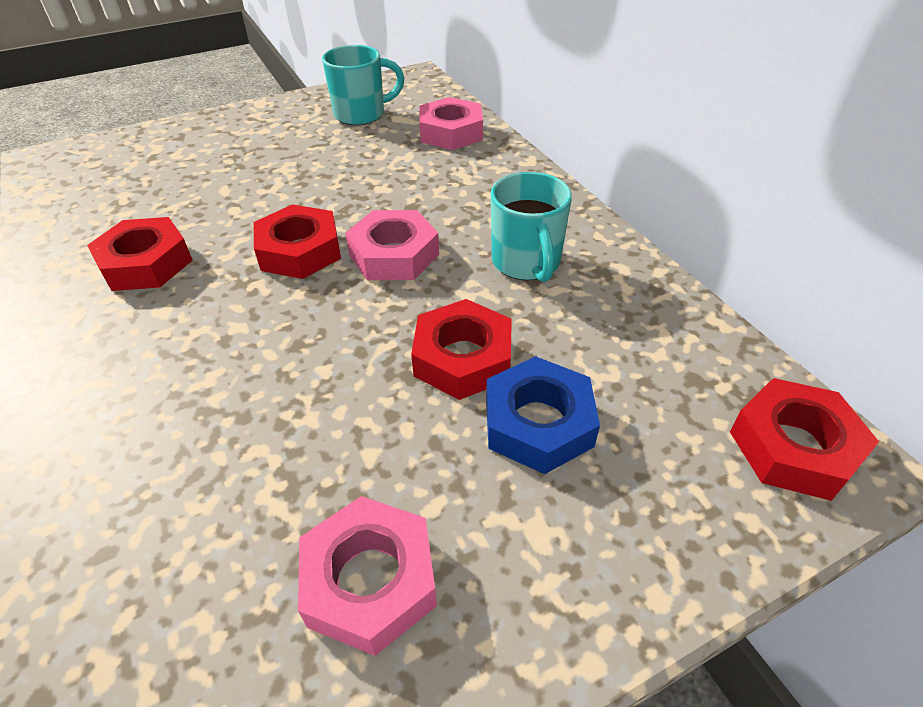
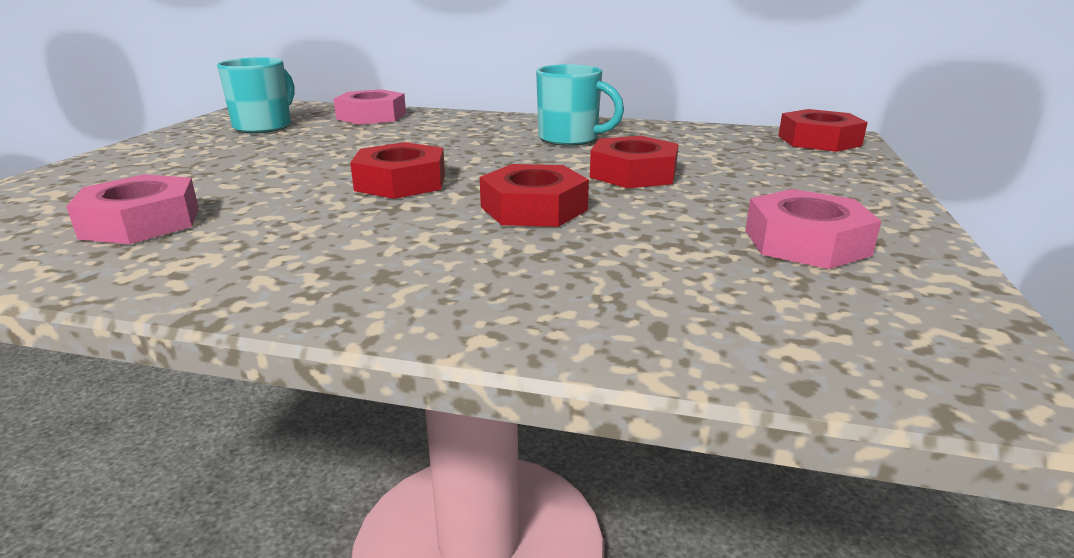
camera: 50 degrees left, 20 degrees down
(146, 263) = (260, 234): red nut -> red nut (533, 208)
(394, 254) = (479, 161): pink nut -> pink nut (141, 222)
(538, 423) = (725, 174): blue nut -> none

